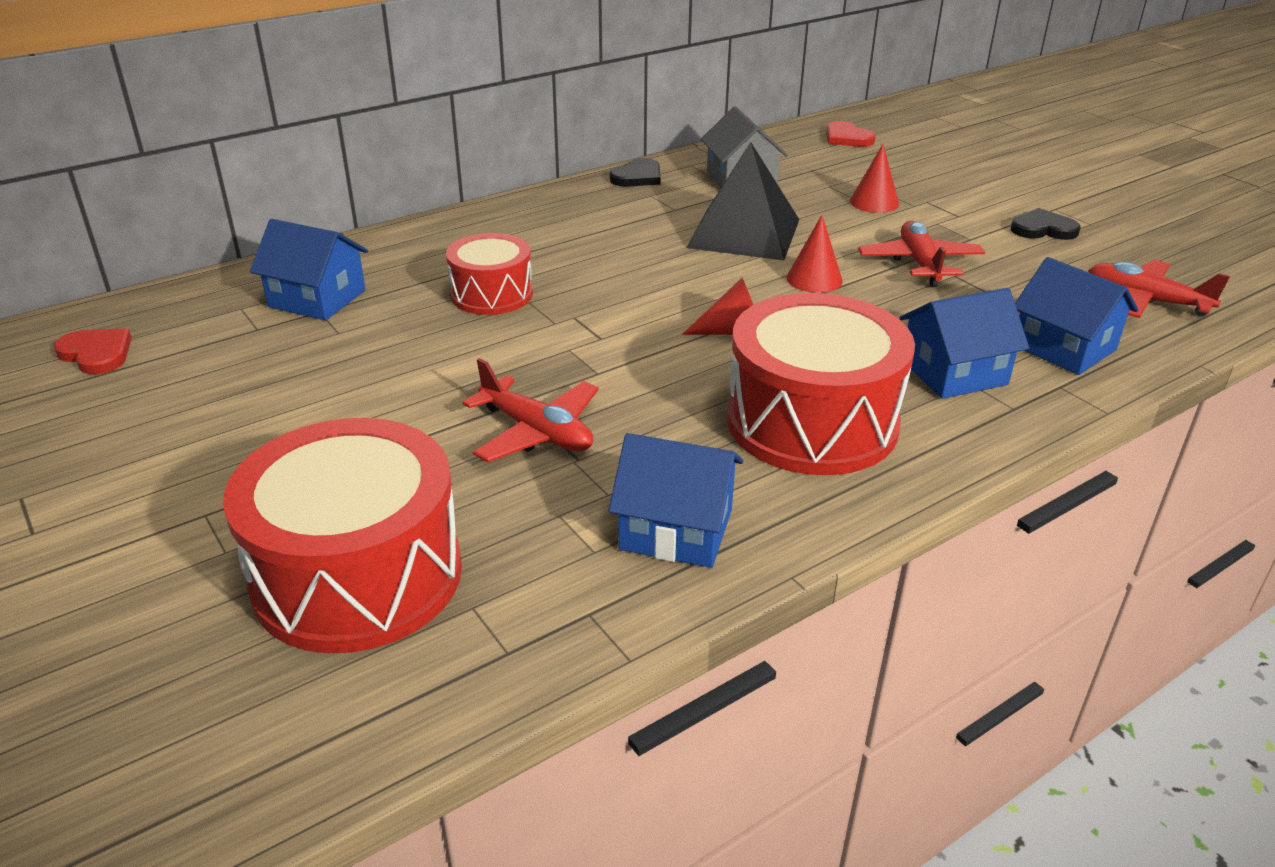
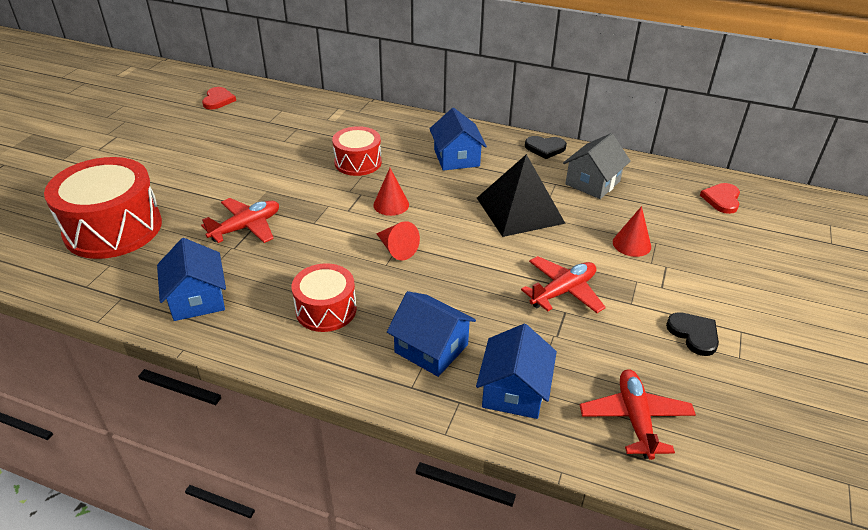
camera: 55 degrees right, 5 degrees up
(317, 298) = (307, 122): blue house -> blue house (456, 158)
(537, 432) = (246, 227): red plane -> red plane turned 135 degrees counterclockwise
(812, 422) = (326, 310): red drum -> red drum, size x0.57
(814, 279) = (491, 256): red cone -> red cone (391, 204)

